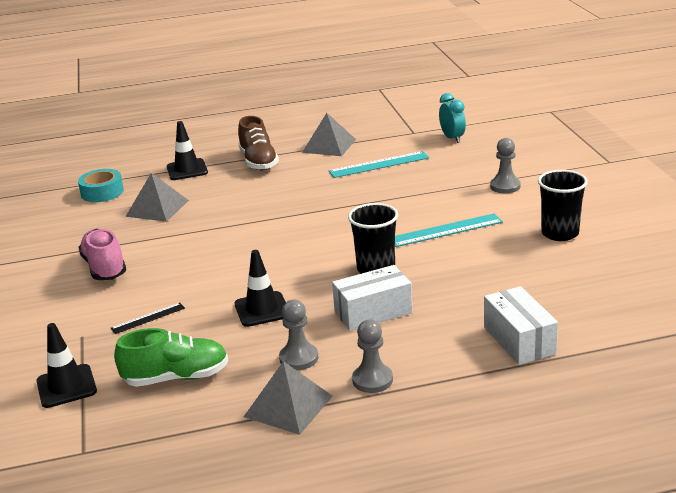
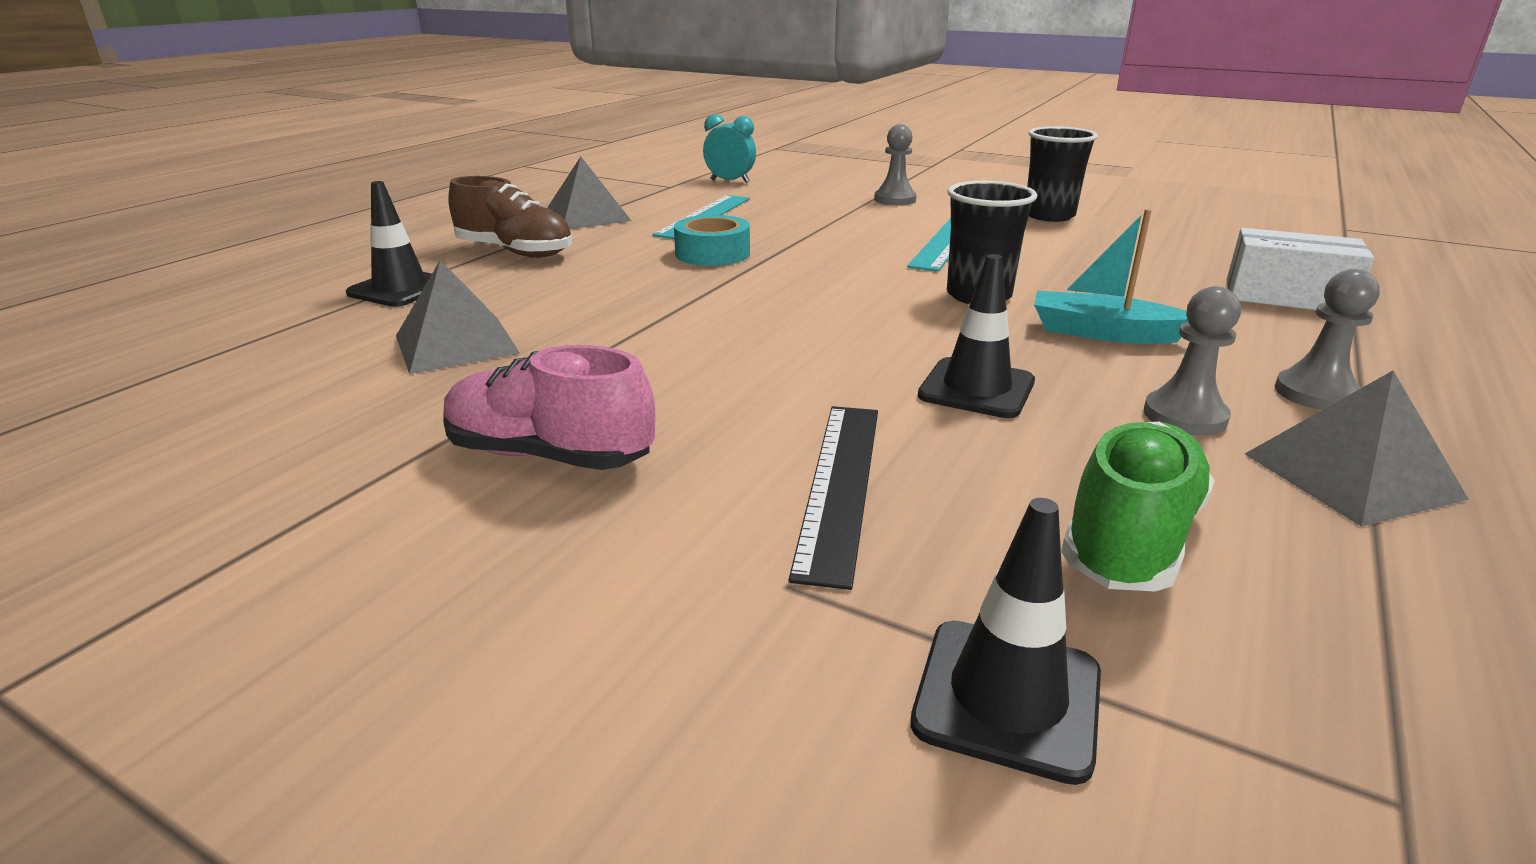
camera: 50 degrees left, 0 degrees up
(102, 192) = (267, 361): turquoise tape -> turquoise tape (712, 253)
(148, 318) = (840, 485): black ruler -> black ruler, size x1.73
(373, 312) = (1103, 333): white box -> turquoise boat

